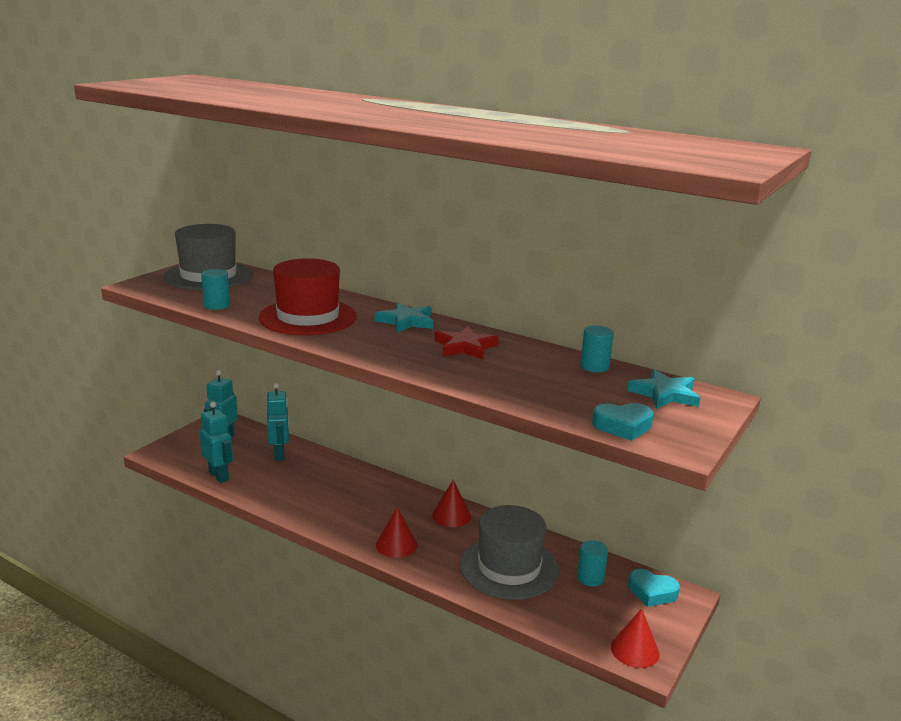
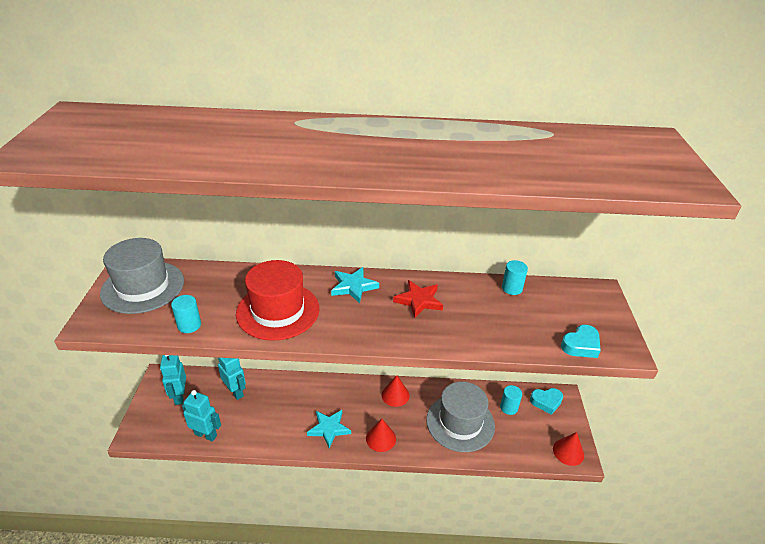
camera: 30 degrees left, 15 degrees up
(665, 394) = (572, 300): turquoise star -> turquoise star (329, 428)

